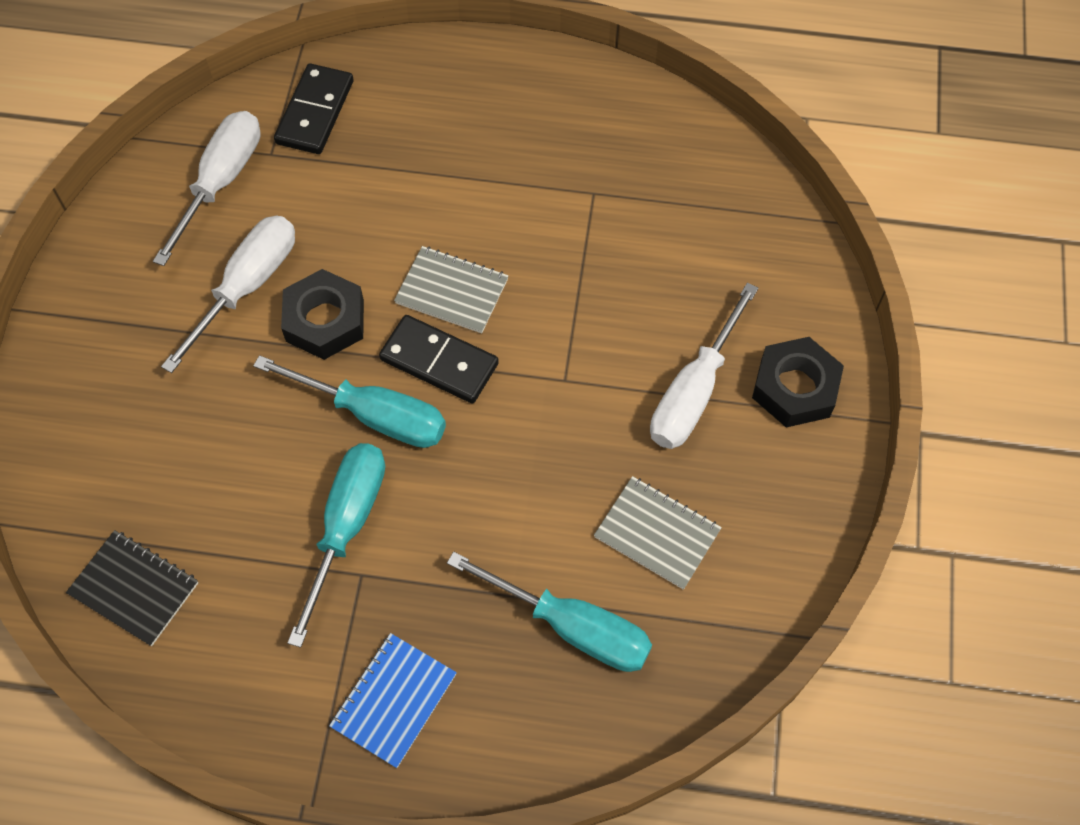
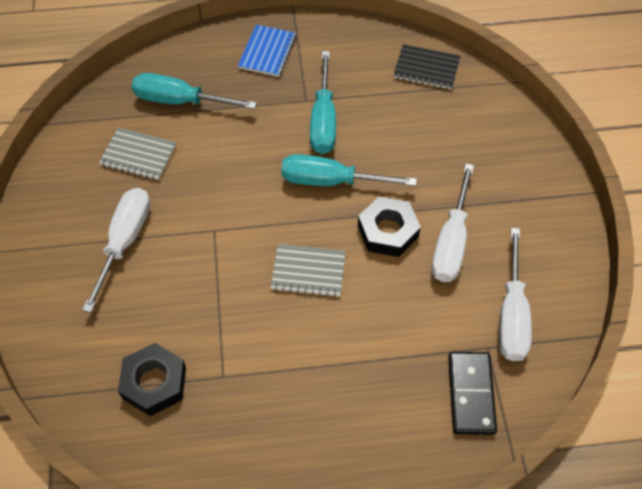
camera: 165 degrees right, 5 degrees down
(439, 361) = (301, 222): black domino -> none
(795, 388) = (54, 260): black nut -> black nut (154, 383)

